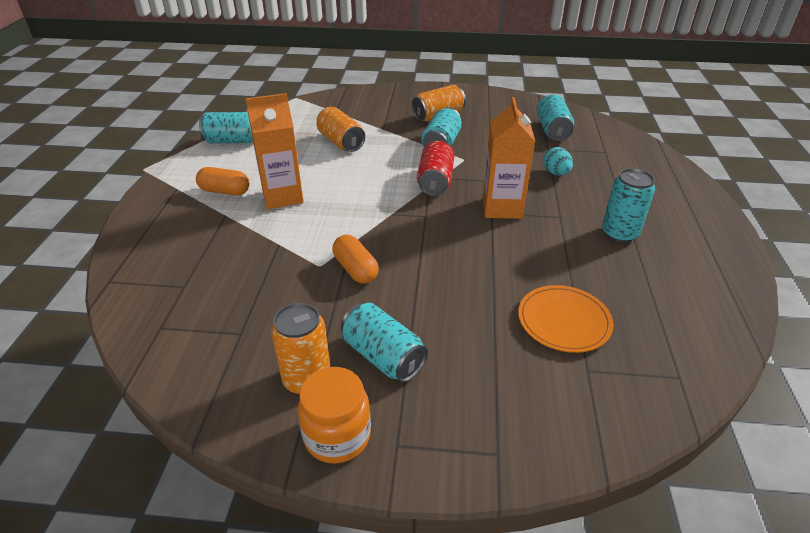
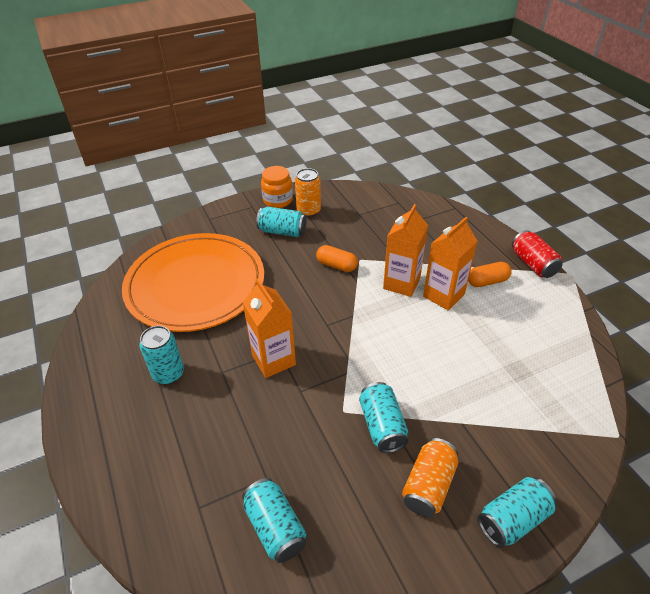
camera: 150 degrees right, 5 degrees up
(232, 141) = (563, 332): turquoise can -> turquoise can (512, 519)
(307, 221) = (401, 283): none -> orange carton
(341, 142) = (476, 378): orange can -> none
(435, 181) = (347, 365): red can -> red can (533, 264)
(556, 173) = (243, 433): turquoise egg -> none
(564, 321) = (195, 285): orange plate -> orange plate, size x2.38

